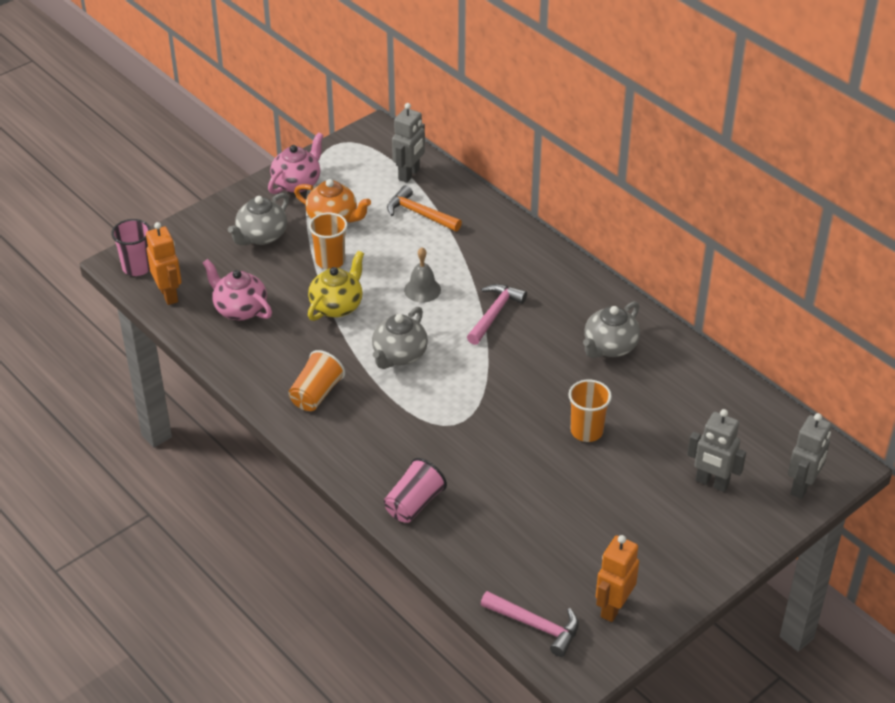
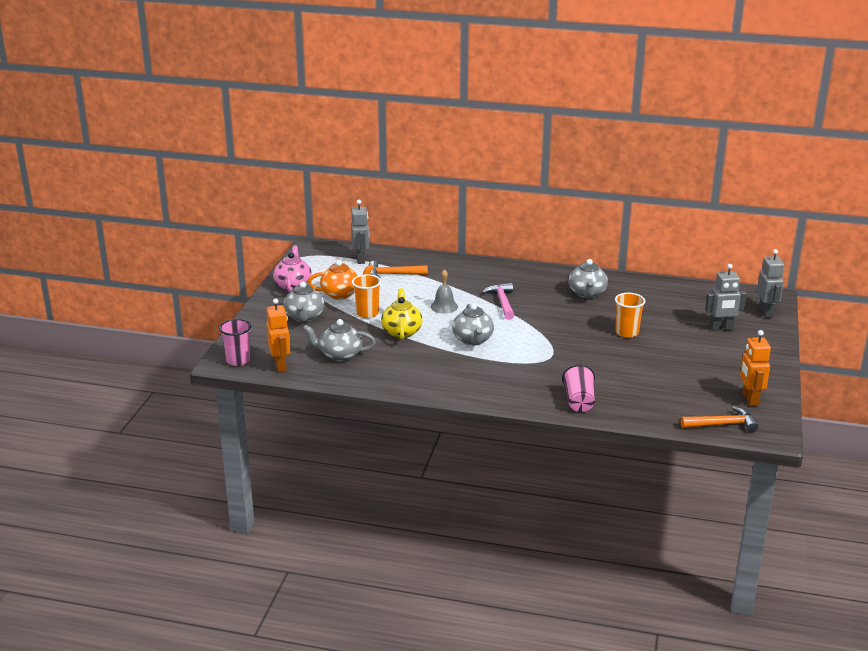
camera: 35 degrees left, 15 degrees down
(169, 295) = (280, 365): orange robot -> orange robot turned 45 degrees clockwise
(239, 309) = (340, 355): pink teapot -> grey teapot
(316, 394) = (447, 376): orange cup -> none
(535, 625) = (722, 424): pink hammer -> orange hammer

